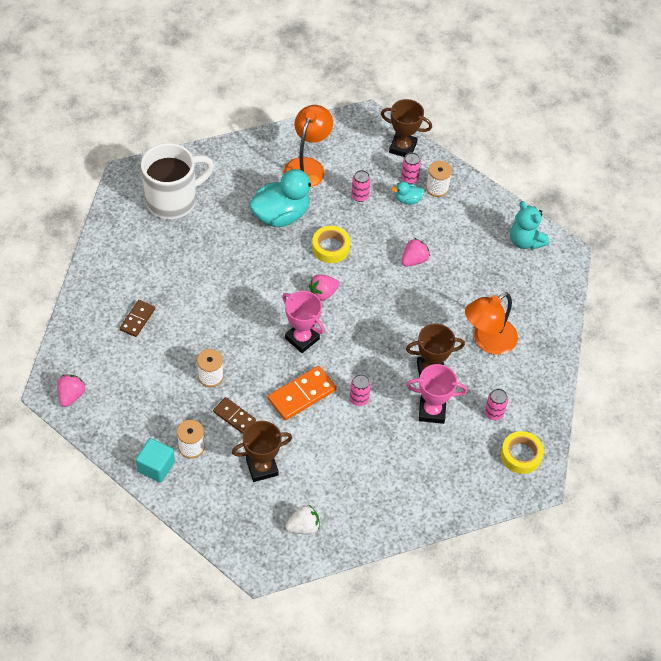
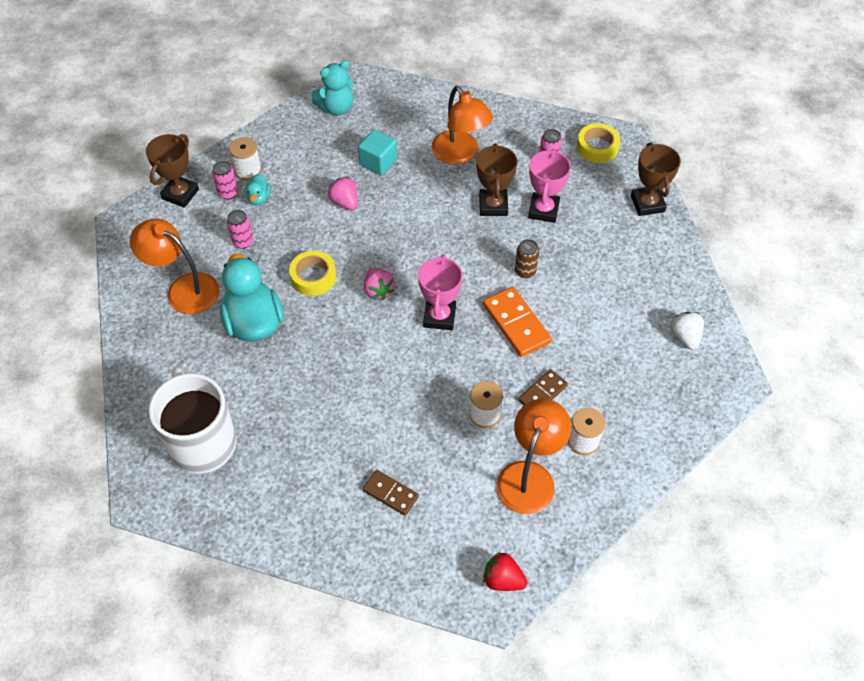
camera: 80 degrees left, 0 degrees up
(71, 395) = (503, 579): pink strawberry -> red strawberry
(156, 467) = (610, 481): turquoise cube -> turquoise cube (378, 162)
(157, 410) = (529, 476): none -> orange lamp
(262, 467) = (611, 370): brown trophy -> brown trophy (647, 204)
(302, 338) = (439, 317): pink trophy -> pink trophy turned 45 degrees counterclockwise
(359, 399) = (525, 271): pink can -> brown can

